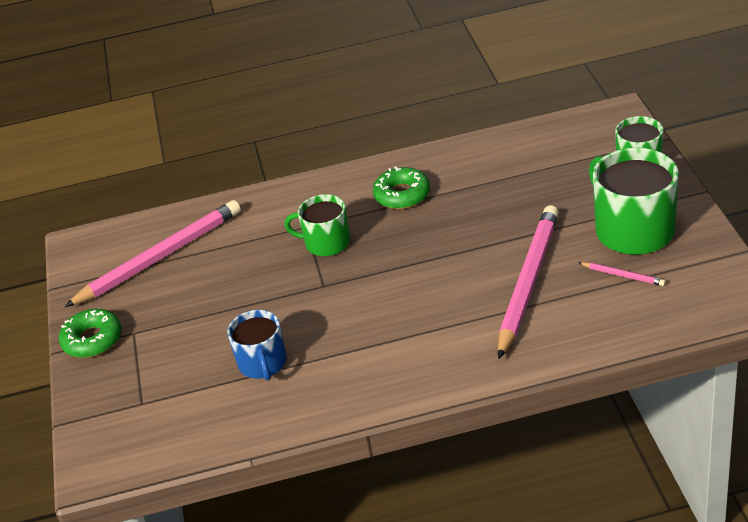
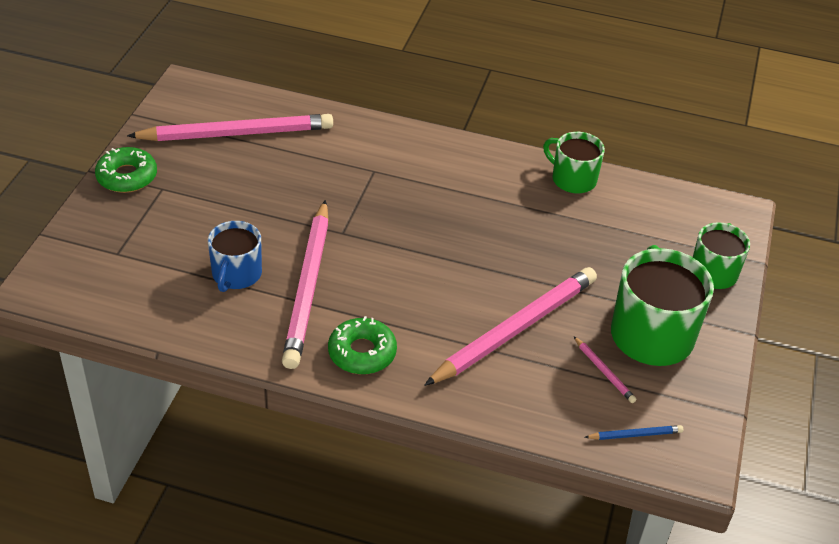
camera: 20 degrees right, 5 degrees up
(326, 243) = (377, 195): green mug -> green mug (572, 179)
(333, 341) = (308, 287): none -> pink pencil
(402, 195) = (478, 186): green donut -> green donut (362, 352)
(686, 306) = (635, 435): none -> blue pencil

